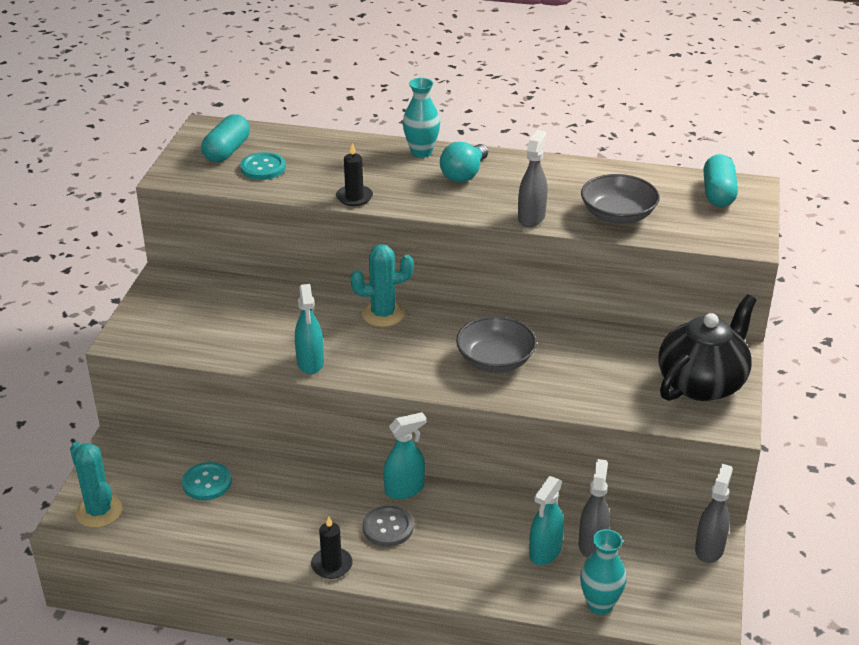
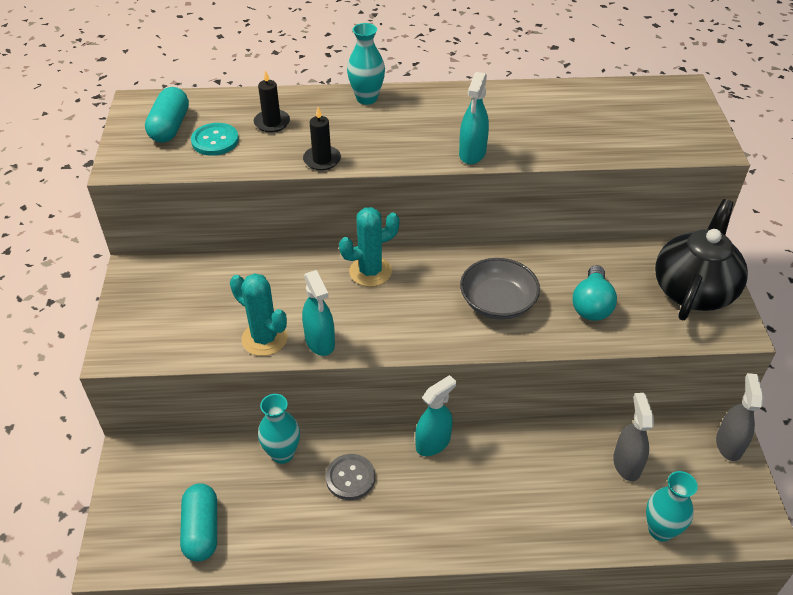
camera: 15 degrees left, 10 degrees up
(99, 511) = (136, 540): turquoise cactus -> turquoise cactus (264, 338)
(207, 483) = (238, 479): turquoise button -> none
(256, 470) = (282, 453): none -> turquoise vase
(331, 565) = (395, 547): black candle -> black candle (272, 123)
(388, 527) = (433, 490): grey button -> grey button (350, 478)
(464, 174) = (419, 116): turquoise light bulb -> turquoise light bulb (591, 305)
(531, 217) = (504, 154): grey spray bottle -> none
(545, 552) = (588, 483): turquoise spray bottle -> turquoise spray bottle (472, 153)
(618, 215) = (582, 137): grey bowl -> none
(718, 193) = (660, 99): turquoise capsule -> turquoise capsule (201, 530)

